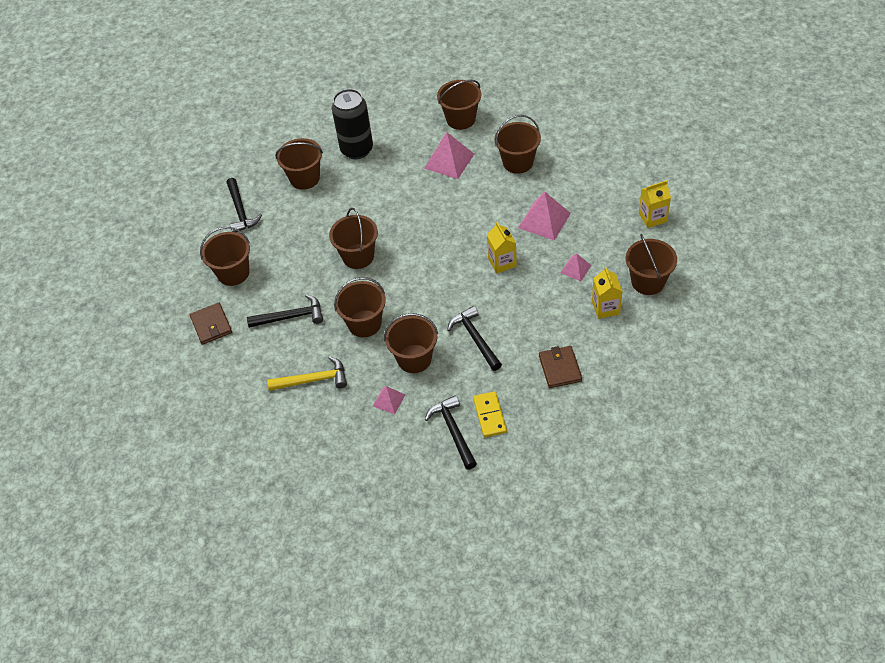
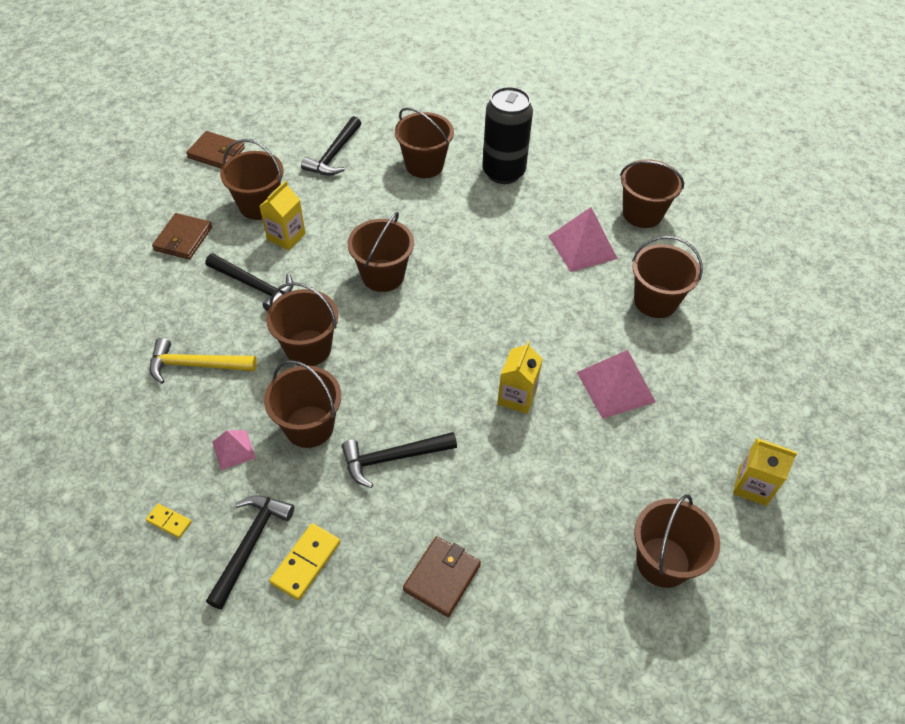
camera: 35 degrees right, 0 degrees up
(162, 263) = (216, 153): none -> brown wallet
(313, 380) = (196, 365): yellow hammer -> yellow hammer turned 150 degrees clockwise
(399, 456) = (169, 521): none -> yellow domino
(475, 338) = (393, 458): black hammer -> black hammer turned 120 degrees counterclockwise
(575, 269) = (591, 472): pink pyramid -> none
(605, 308) = (575, 550): yellow carton -> yellow carton (286, 237)

